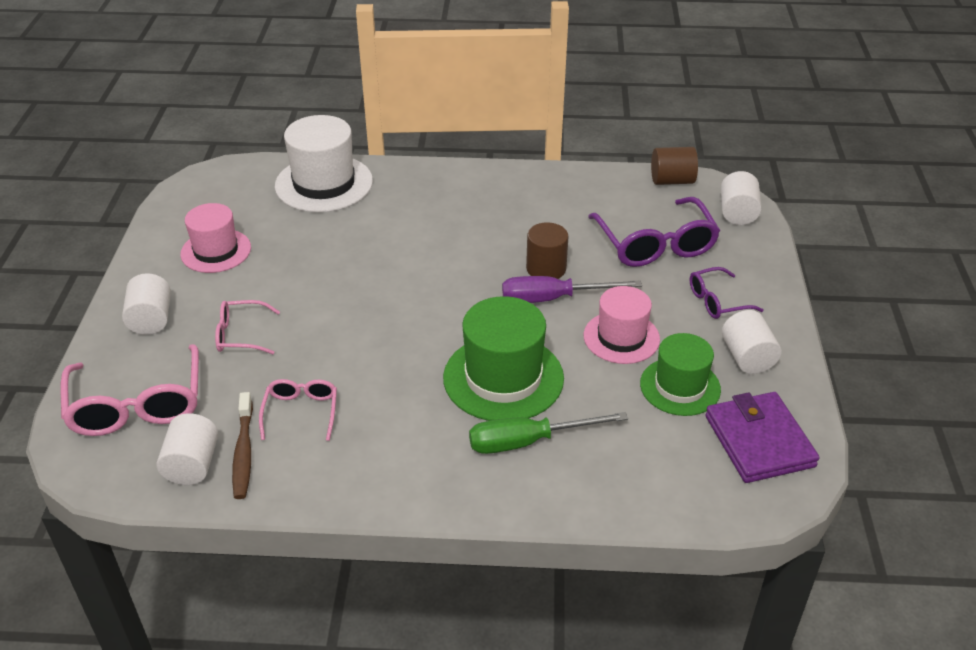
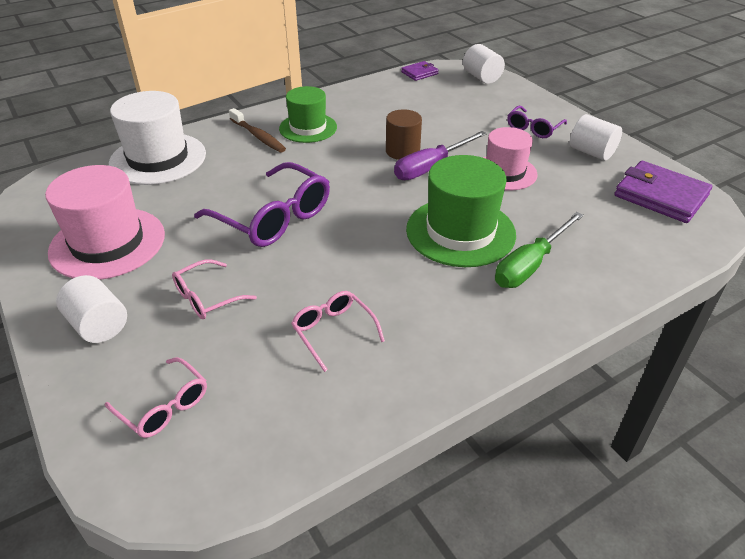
camera: 35 degrees left, 0 degrees up
(137, 405) = (164, 406): pink glasses -> pink glasses, size x0.55
(192, 465) = (281, 429): white cylinder -> none
(216, 251) = (107, 243): pink hat -> pink hat, size x1.52
(243, 452) = (319, 391): brown toothbrush -> brown toothbrush (258, 136)
(655, 244) = (455, 111): purple glasses -> purple glasses (274, 218)
(672, 180) = (419, 73): brown cylinder -> purple wallet
(680, 386) = (577, 185): green hat -> green hat (308, 128)

